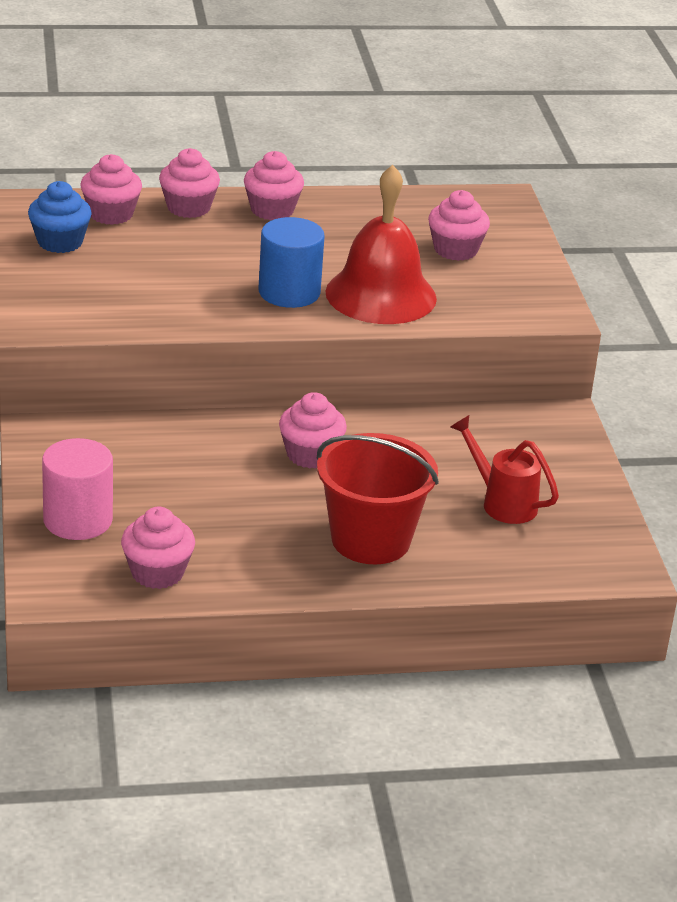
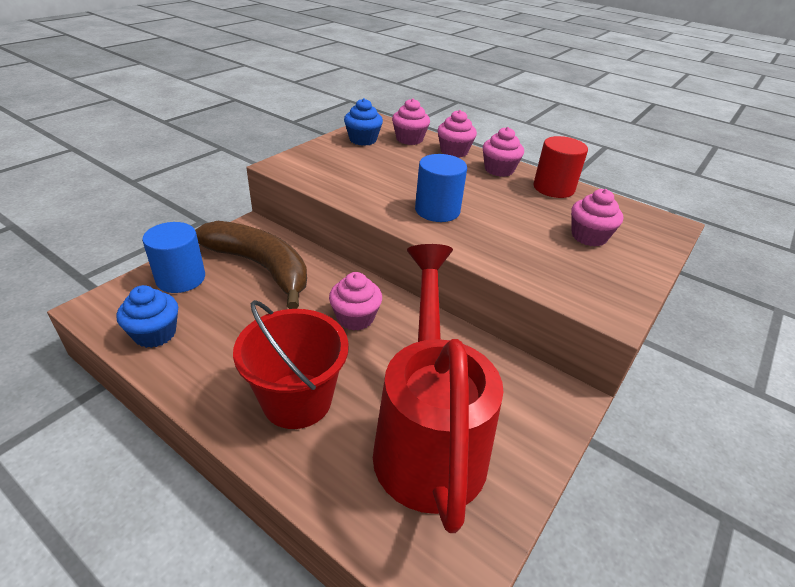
camera: 45 degrees right, 5 degrees up
(78, 520) = (180, 278): pink cylinder -> blue cylinder
(137, 464) = (261, 267): none -> brown banana
(157, 573) = (155, 334): pink cupcake -> blue cupcake
(356, 207) = (553, 188): none -> red cylinder
(381, 295) = (493, 238): red bell -> none
(501, 502) = (428, 436): red watering can -> red watering can, size x2.19

